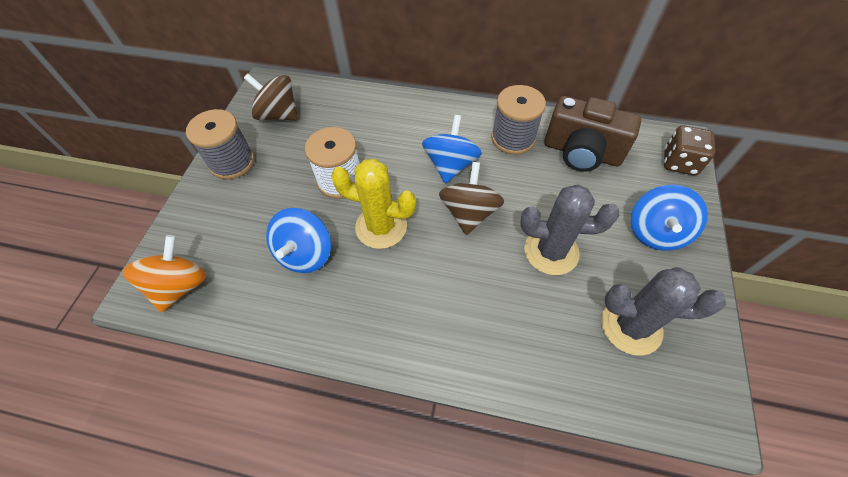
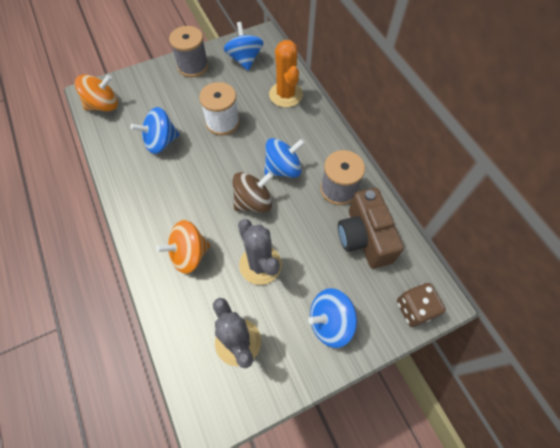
camera: 50 degrees right, 5 degrees up
(278, 114) = (245, 59): brown spinning top -> blue spinning top
(362, 110) = (286, 95): none -> orange cactus
(381, 227) = (206, 164): yellow cactus -> none
(487, 312) = (189, 254): none -> orange spinning top

